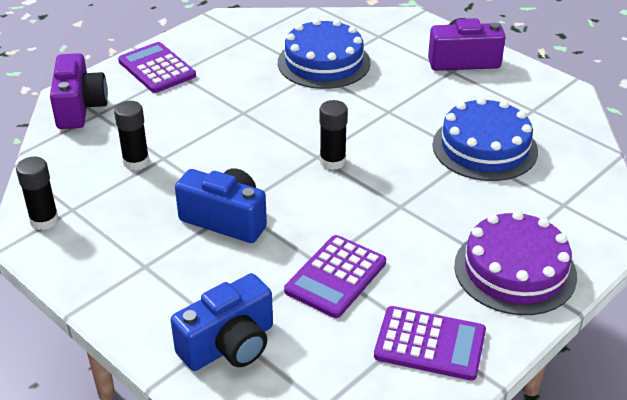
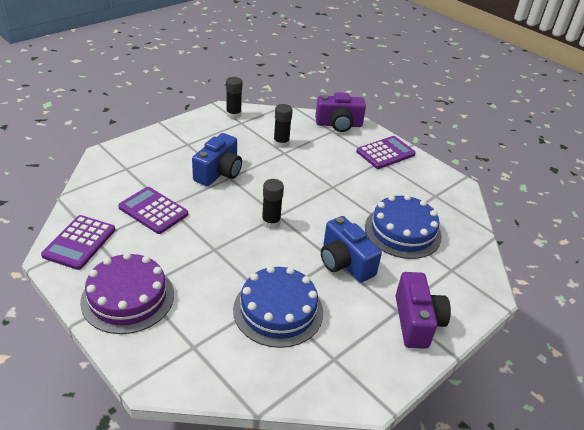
camera: 90 degrees right, 0 degrees up
(229, 345) = (115, 168): blue camera -> blue camera (344, 263)

